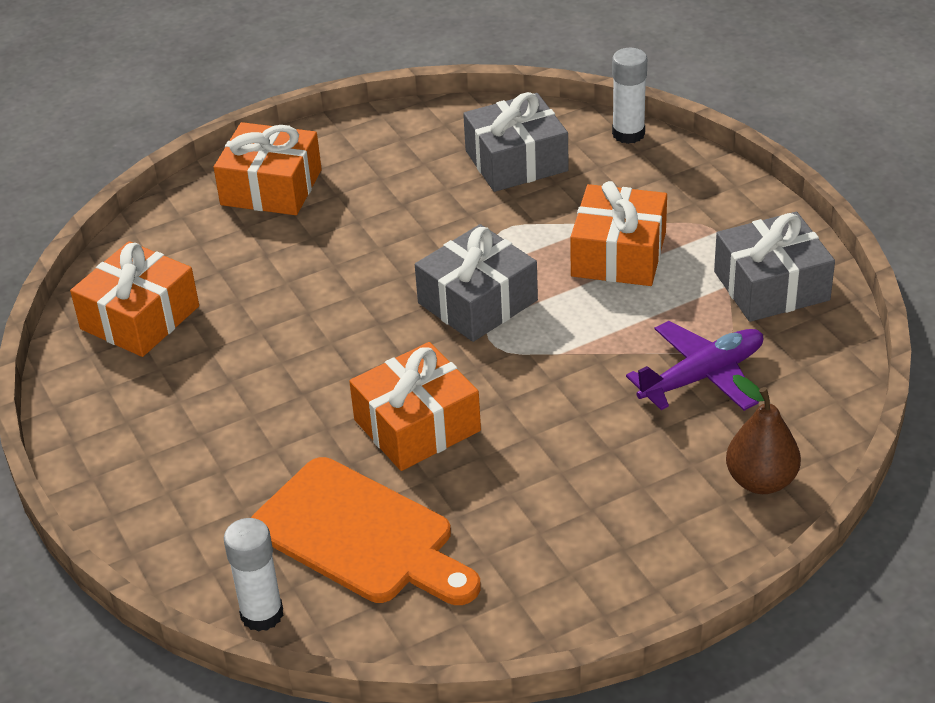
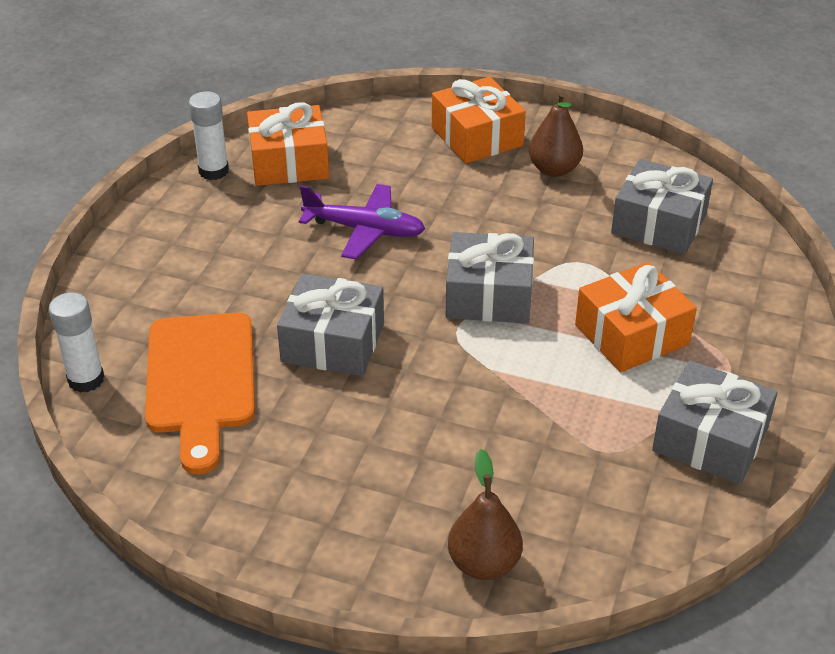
camera: 45 degrees right, 0 degrees up
(375, 172) = (554, 169): none -> brown pear
(417, 425) = (333, 342): orange gift -> grey gift
(628, 134) = (770, 259): white glue stick -> white glue stick (213, 171)
(702, 376) = (558, 460): purple plane -> purple plane (365, 230)

